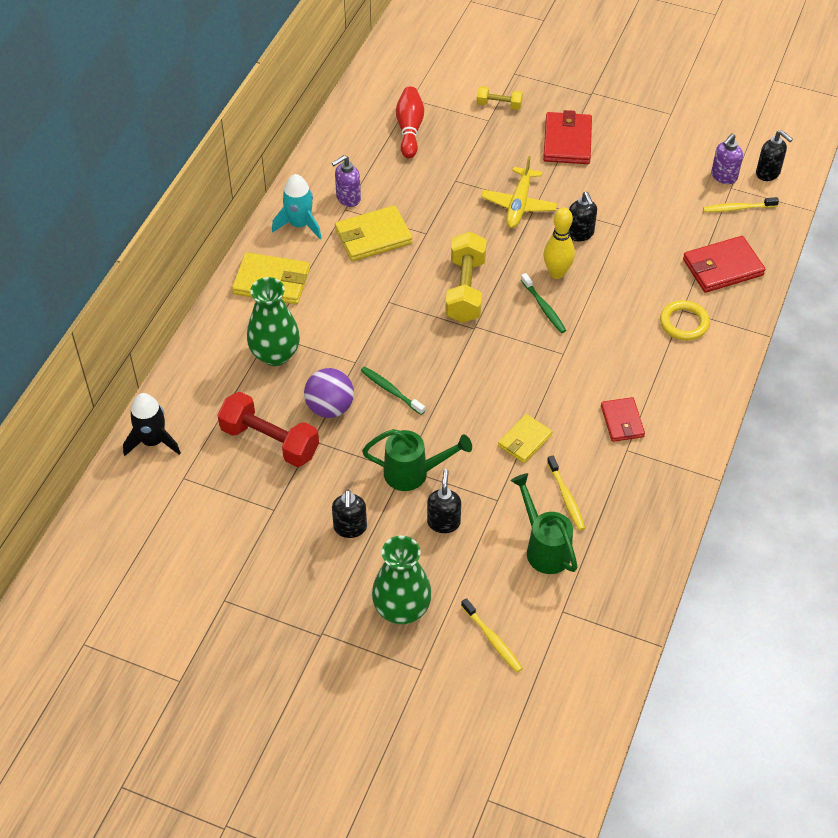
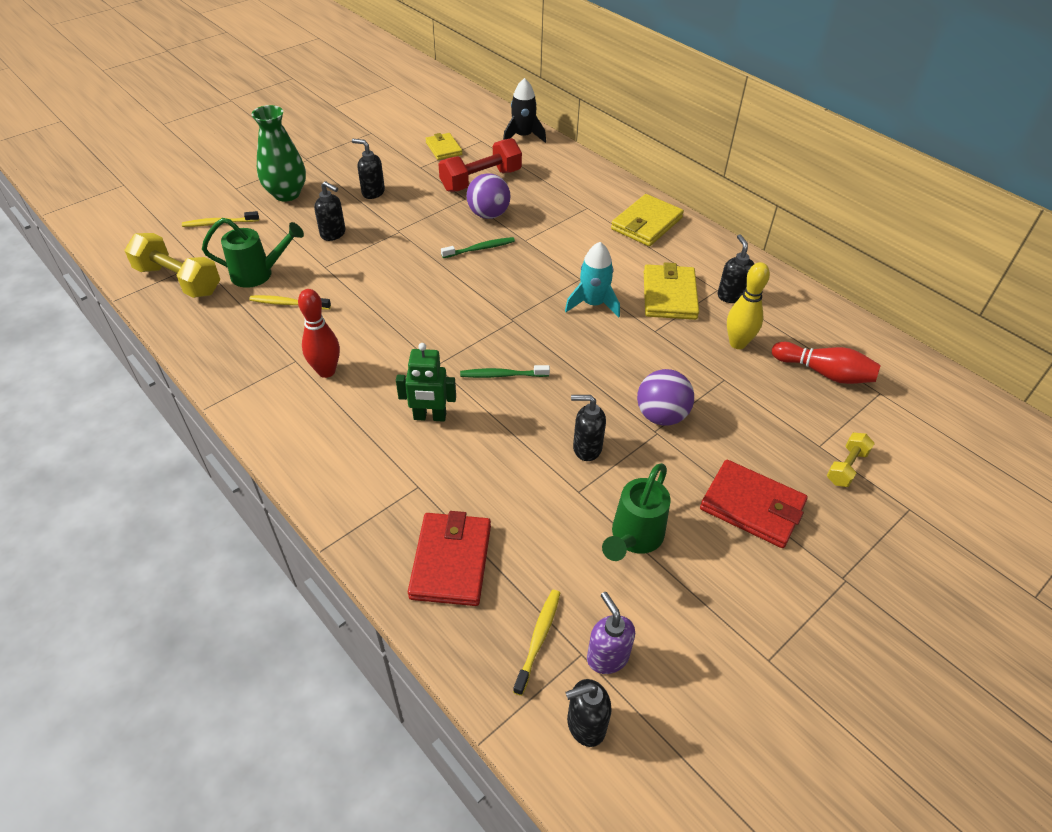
camera: 115 degrees right, 5 degrees down
(275, 354) = (563, 204): green vase -> none
(299, 224) = (710, 257): turquoise rocket -> turquoise rocket (593, 304)
(348, 198) = (731, 296): purple soap dispenser -> black soap dispenser
(414, 473) = (390, 234): green watering can -> green watering can (633, 538)
(465, 289) = (562, 330): yellow dumbbell -> yellow dumbbell (178, 280)
(519, 204) = (661, 416): yellow plane -> purple ball
(524, 440) = (364, 302): yellow wallet -> yellow wallet (443, 148)
(557, 273) = (541, 404): yellow bowling pin -> yellow bowling pin (737, 343)
(618, 332) = (430, 417): none -> green robot
(622, 421) = (326, 371): red wallet -> red bowling pin
(684, 323) = (399, 478): yellow ring -> none

